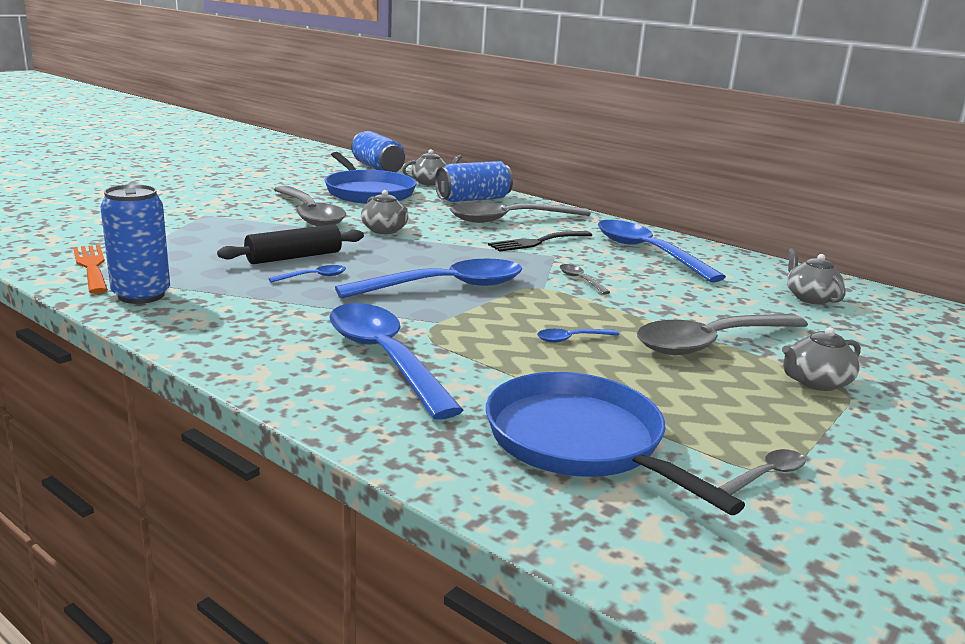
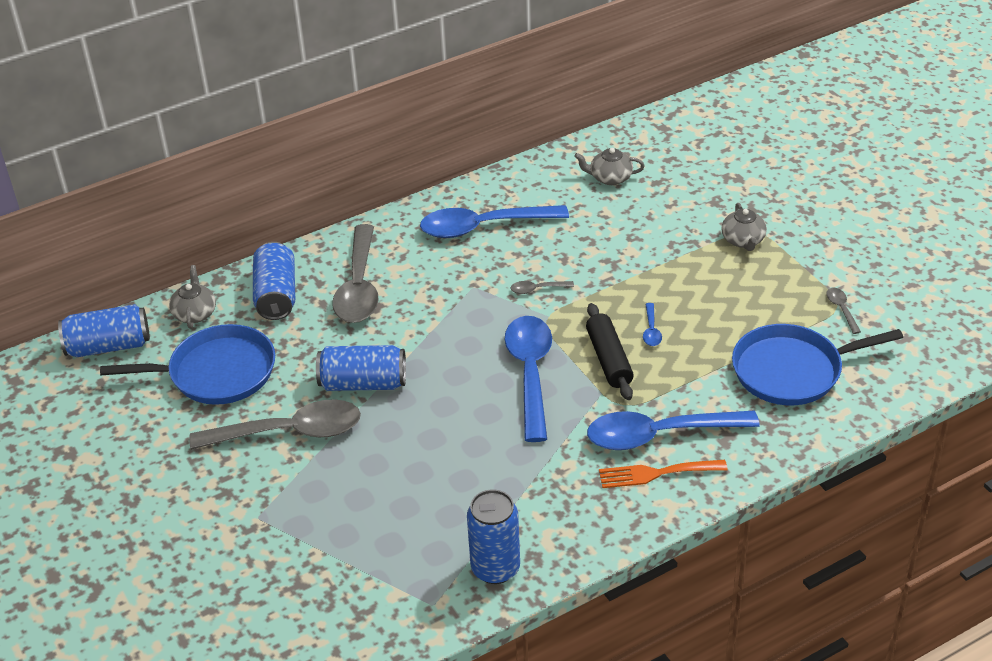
camera: 65 degrees left, 20 degrees up
(91, 266) = (407, 605): orange fork -> orange fork (656, 473)
(294, 257) = (425, 459): black rolling pin -> black rolling pin (609, 359)
(314, 277) = (482, 452): blue spoon -> none
(385, 230) = (363, 383): grey teapot -> blue can
(537, 242) = (433, 287): black fork -> none
(711, 343) = (675, 263): grey spoon -> none

